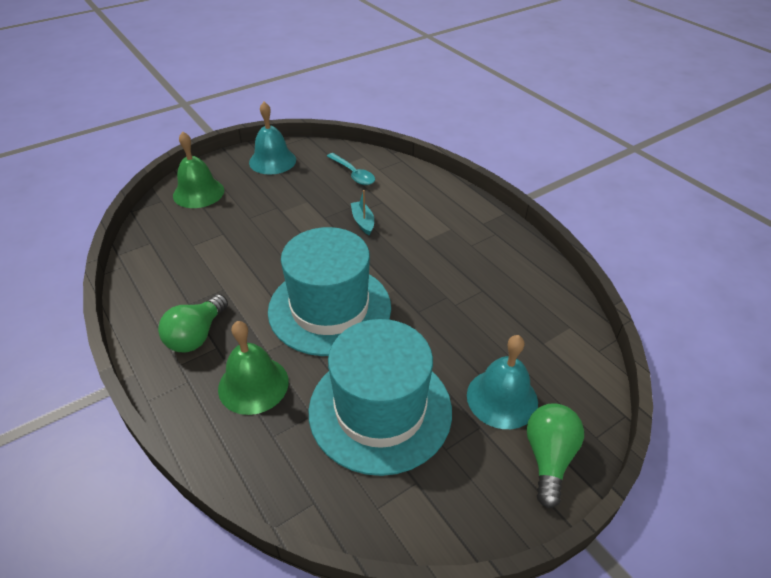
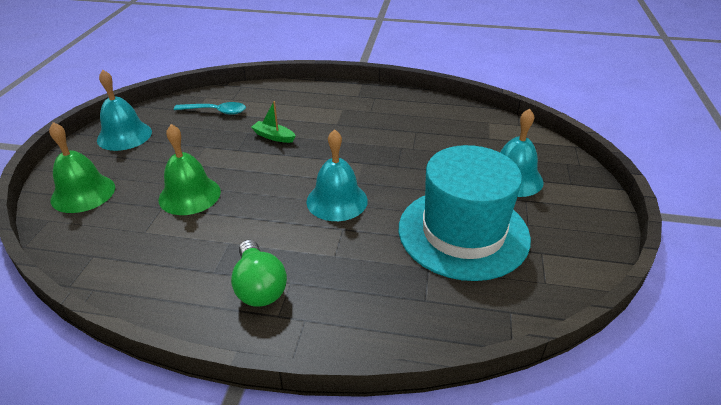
camera: 45 degrees left, 5 degrees down
(253, 385) = (360, 282): green bell -> green bell (189, 195)
(330, 308) = (337, 201): turquoise hat -> turquoise bell
(363, 222) = (273, 136): turquoise boat -> green boat
(548, 458) = (576, 189): green light bulb -> none

